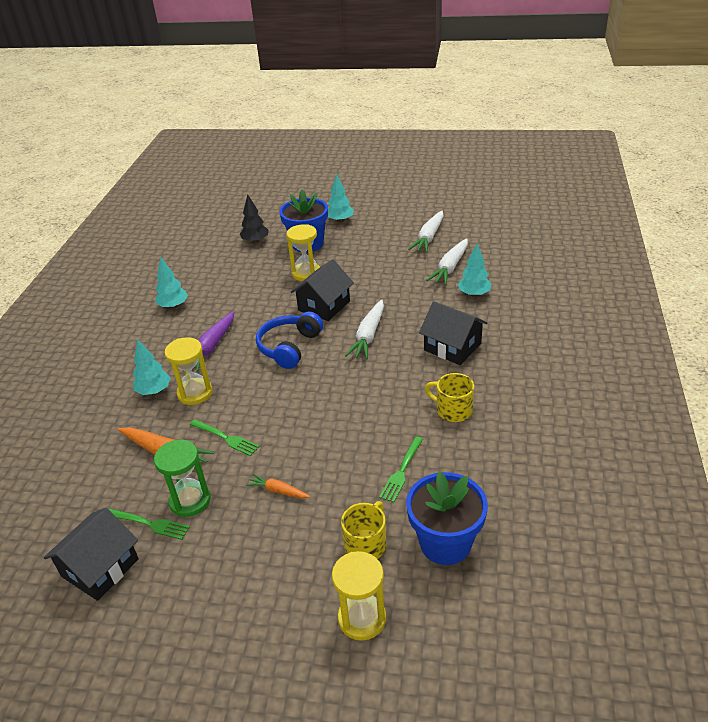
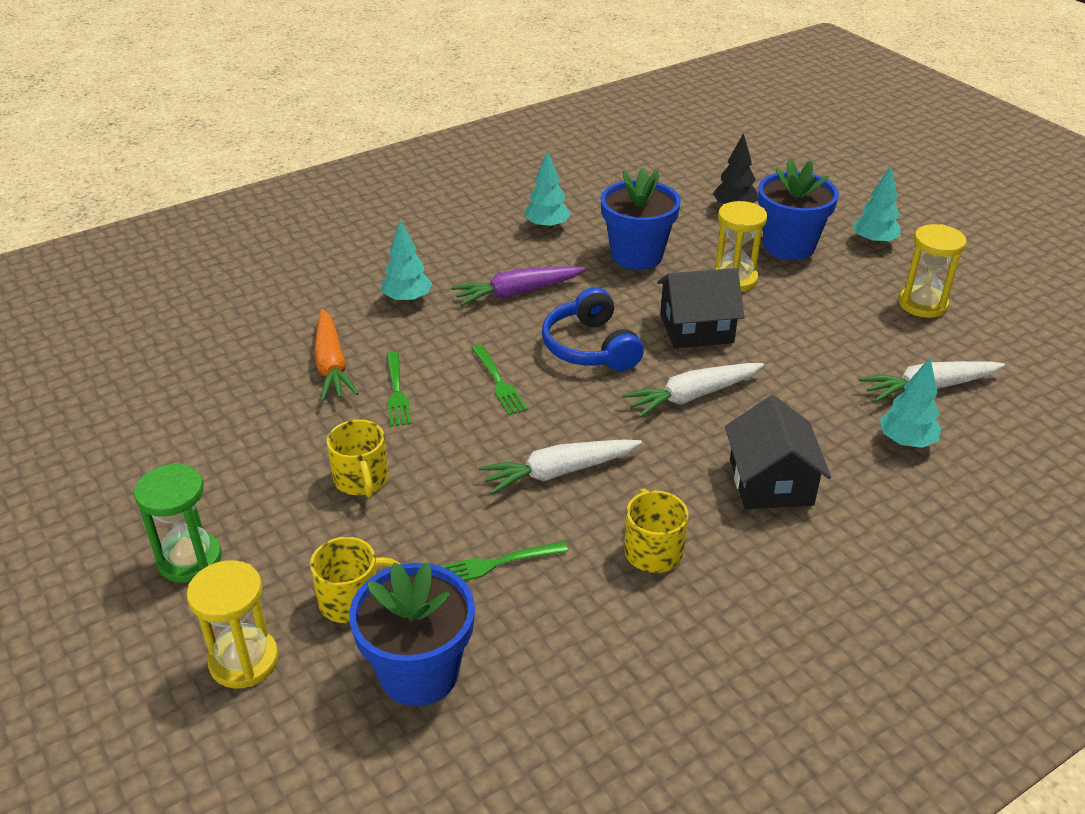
camera: 45 degrees right, 0 degrees up
(100, 568) = (149, 422): black house -> none
(150, 524) = (230, 417): green fork -> green fork (499, 382)
(190, 501) = (285, 424): green hourglass -> green hourglass (190, 559)
(195, 393) = (436, 327): yellow hourglass -> yellow hourglass (922, 304)
(243, 291) = (636, 255): none -> blue flower pot
(278, 491) = (361, 479): orange carrot -> yellow mug
(289, 347) = (590, 347): blue headphones -> blue headphones turned 90 degrees counterclockwise
(429, 237) = (961, 332): white carrot -> white carrot (559, 472)

